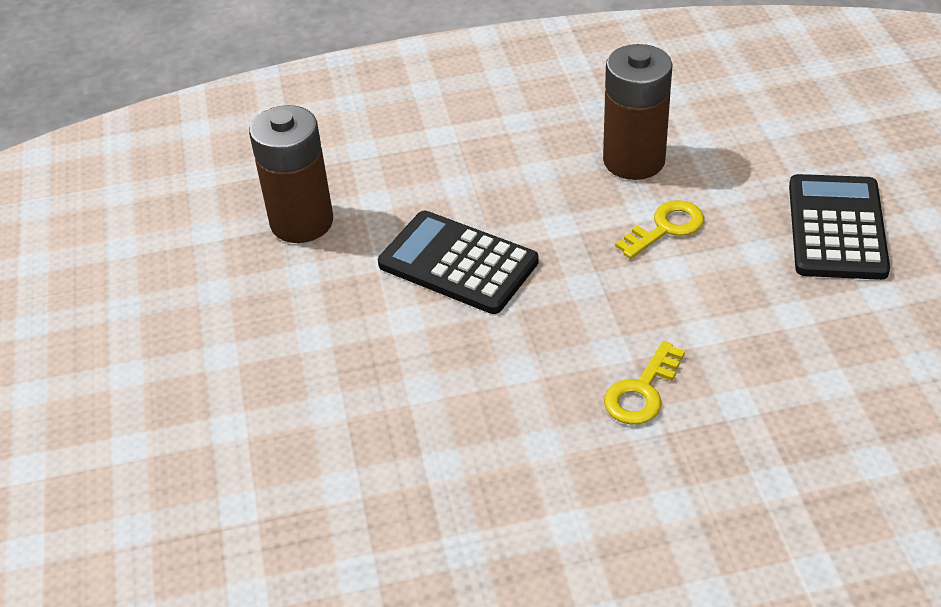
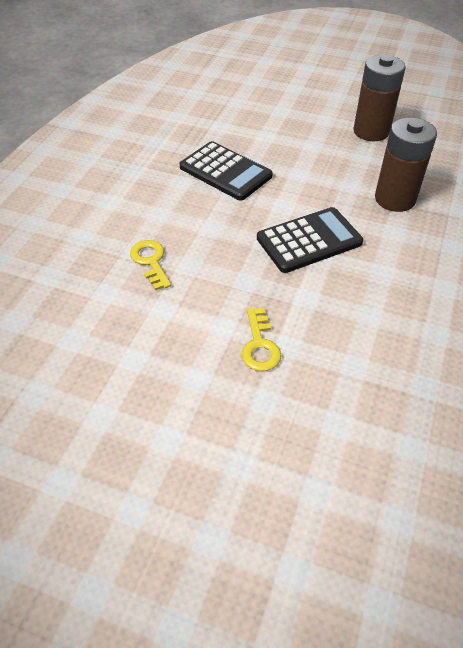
camera: 120 degrees right, 5 degrees up
(634, 160) = (342, 370): brown battery -> brown battery (371, 131)
(836, 228) = (176, 440): black calculator -> black calculator (225, 172)

